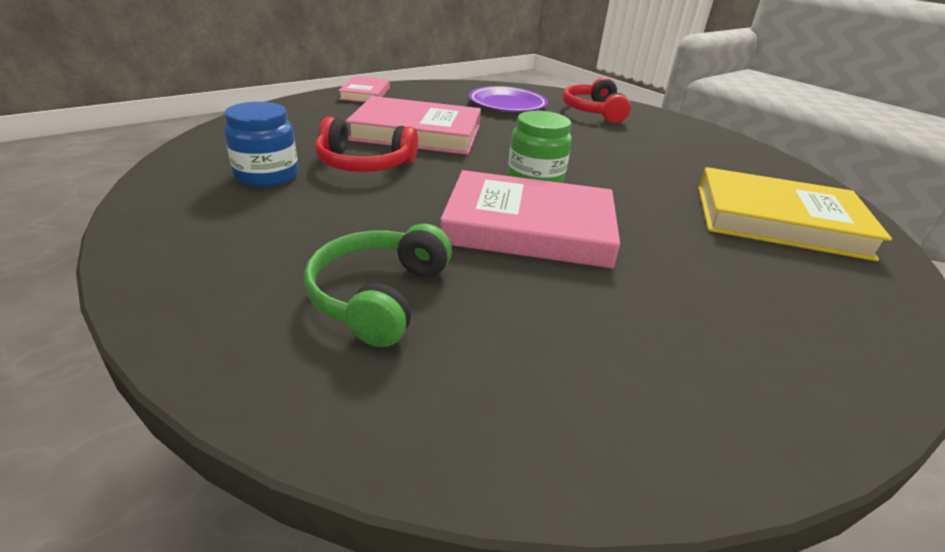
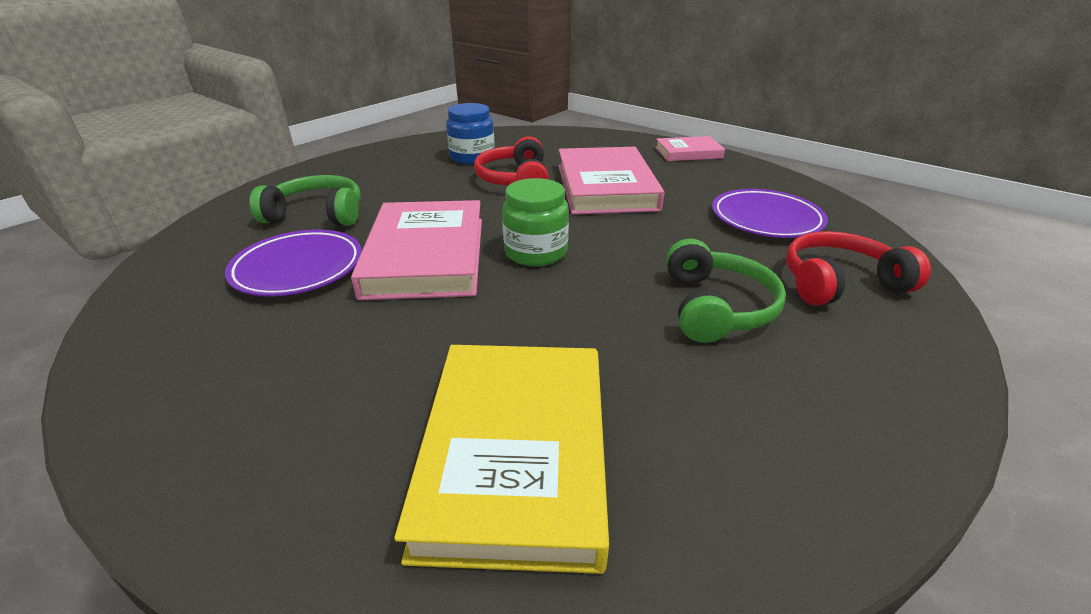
camera: 80 degrees right, 0 degrees up
(540, 308) = (298, 268): none -> purple plate
(620, 143) = (715, 307): none -> green headphones

